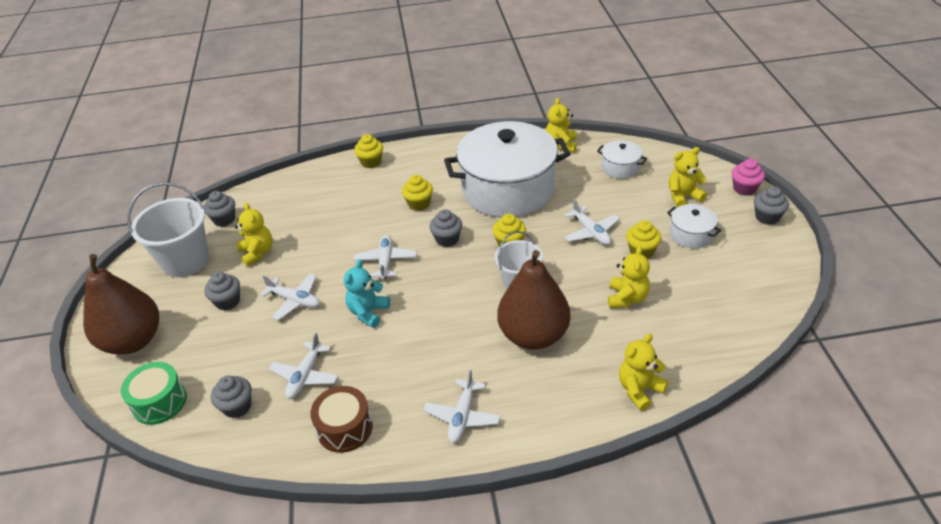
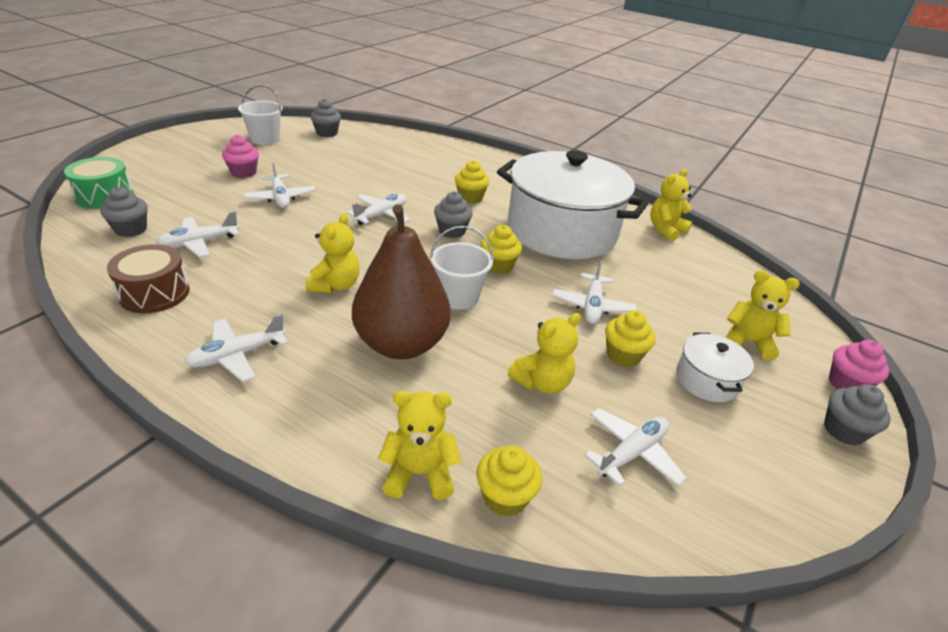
camera: 35 degrees right, 5 degrees down
(133, 341) = (159, 158): brown pear -> none
(185, 261) = (265, 139): white bucket -> white bucket, size x0.63
(228, 301) = (244, 172): grey cupcake -> pink cupcake
(257, 253) = (311, 160): yellow teddy bear -> yellow teddy bear (335, 285)
(368, 312) = (310, 236): turquoise teddy bear -> none
(371, 162) = (479, 156): yellow cupcake -> yellow cupcake (505, 497)
(620, 168) = (705, 278): white pot -> none
(706, 301) = (631, 453): none -> white plane

